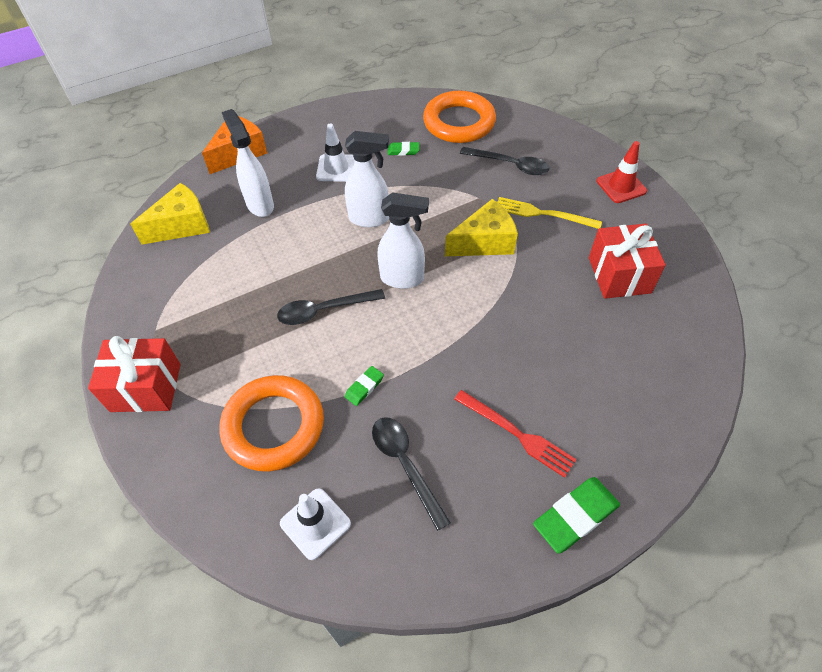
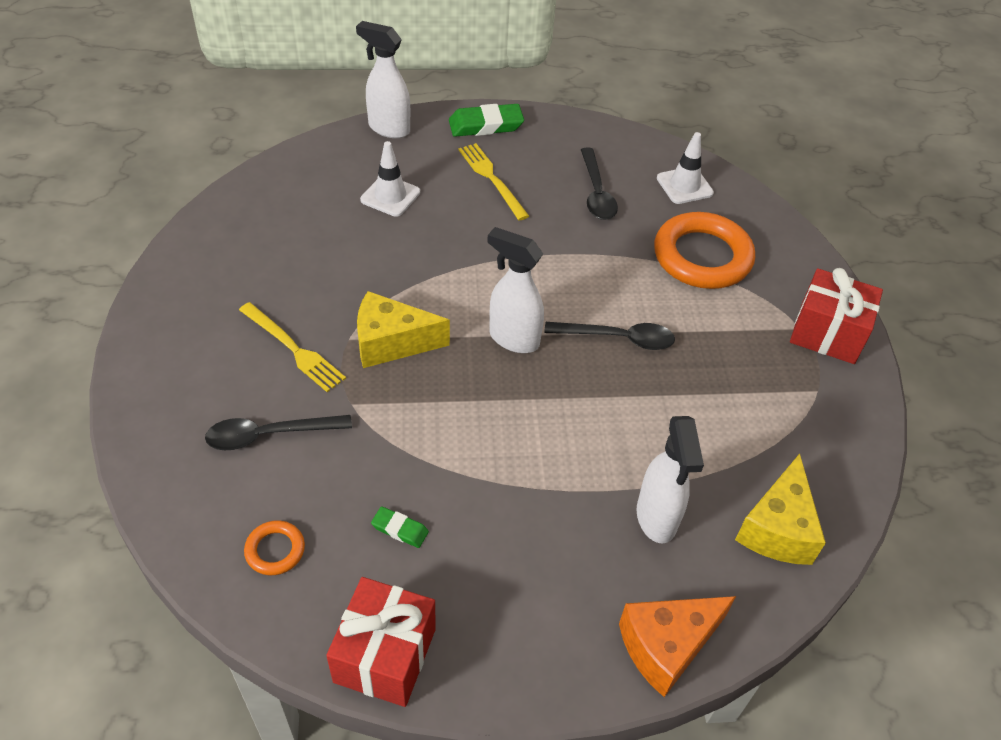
camera: 160 degrees left, 5 degrees down
(182, 225) = (777, 528): yellow cheese -> yellow cheese turned 60 degrees counterclockwise
(336, 168) = (519, 539): white traffic cone -> white traffic cone (390, 196)
(364, 387) = (606, 255): green eraser -> none
(370, 219) = (512, 431): white spray bottle -> white spray bottle (388, 128)
(459, 122) = (275, 550): orange ring -> orange ring, size x0.46
(510, 165) = (269, 435): black spoon -> black spoon turned 60 degrees counterclockwise
(516, 434) = (492, 179): red fork -> yellow fork
(619, 275) = (282, 253): red gift -> red gift (385, 655)
(621, 186) = (164, 344): red traffic cone -> none

